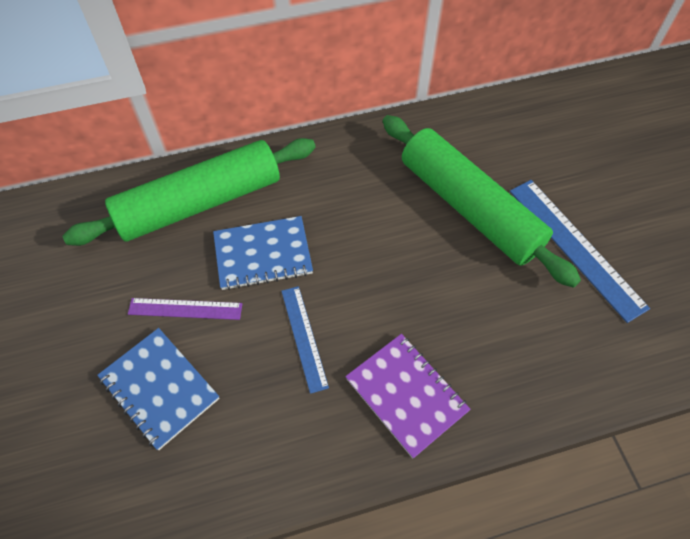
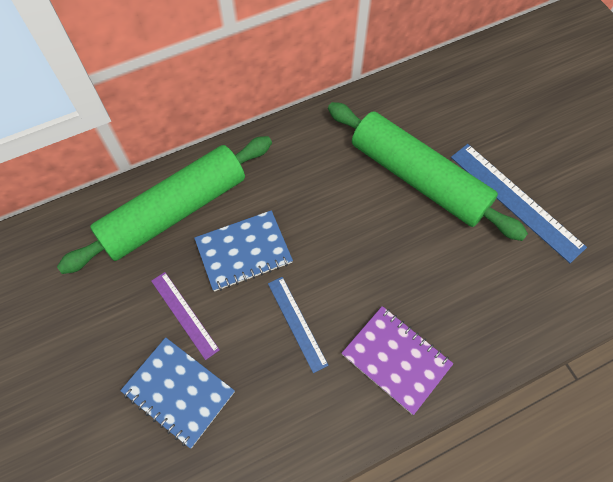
camera: 10 degrees left, 5 degrees up
(185, 308) = (184, 314): purple ruler -> purple ruler turned 60 degrees clockwise

